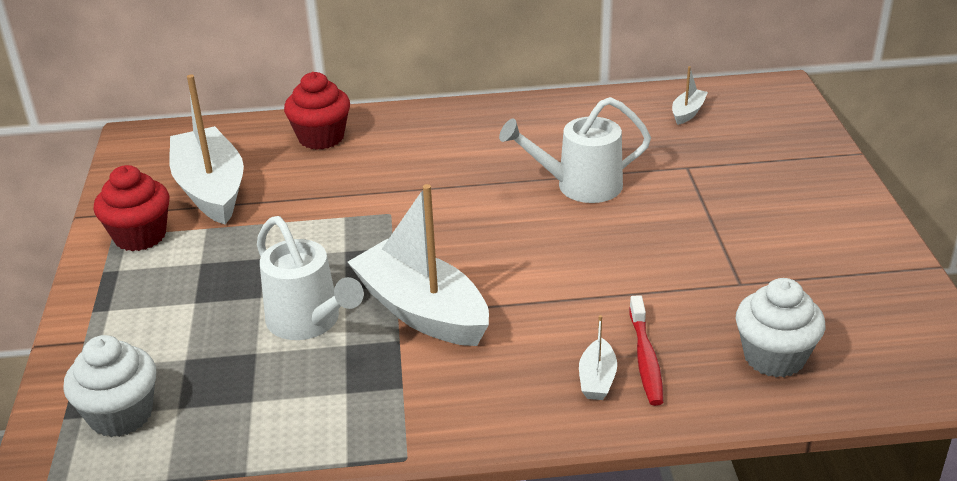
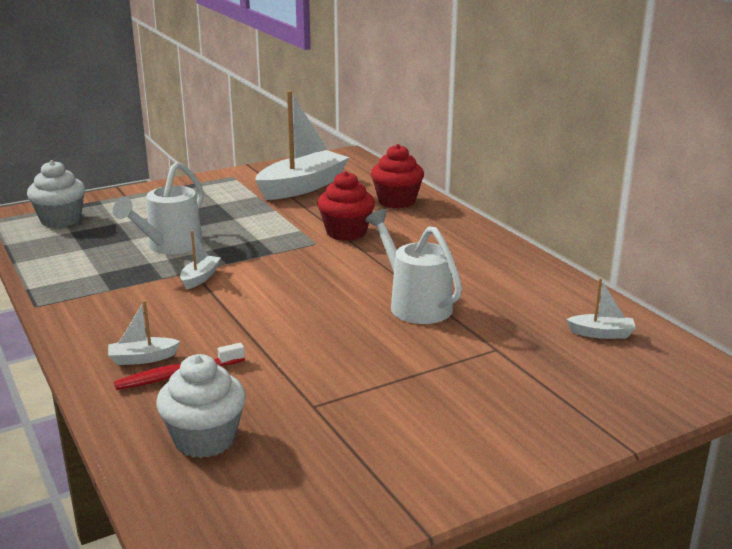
camera: 65 degrees right, 10 degrees down
(140, 236) = (236, 182): red cupcake -> red cupcake (346, 232)
(422, 311) = (200, 278): white boat -> white boat, size x0.43

